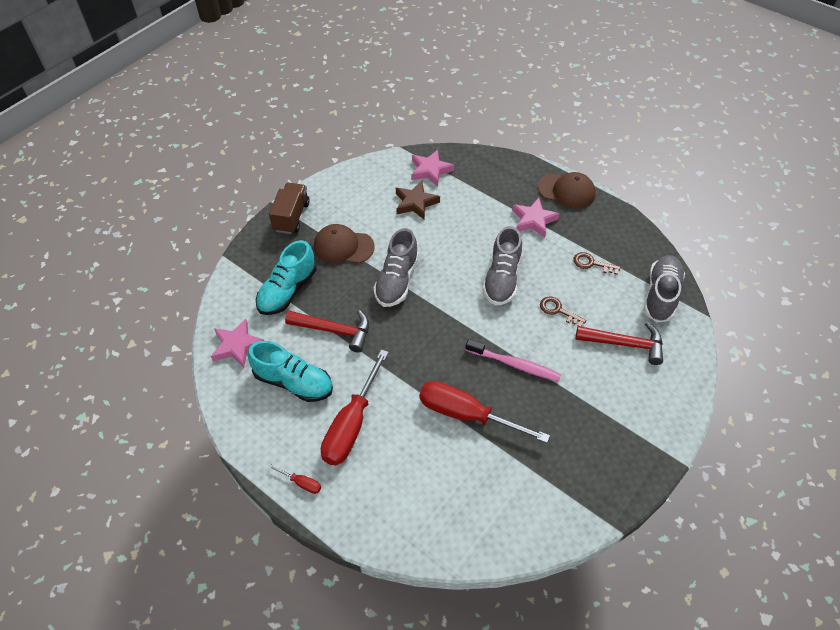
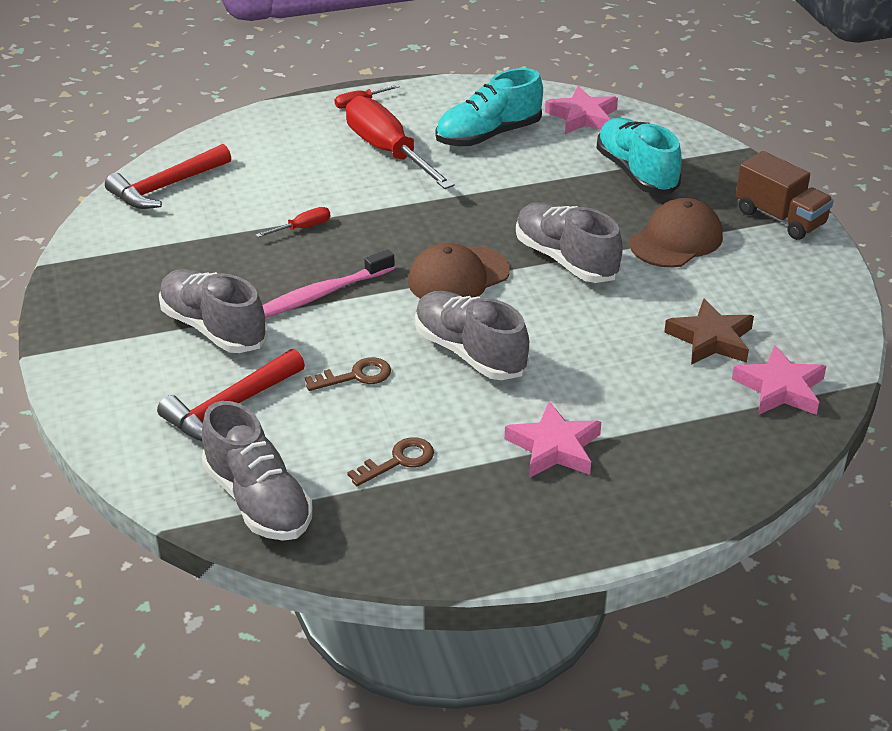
camera: 125 degrees right, 15 degrees down
(334, 331) = (533, 184): red hammer -> red hammer (166, 187)
(467, 415) = (302, 228): red screwdriver -> red screwdriver, size x0.42
(566, 191) = (585, 528): brown cap -> brown cap (458, 276)
(583, 393) = (213, 328): none -> grey shoe

